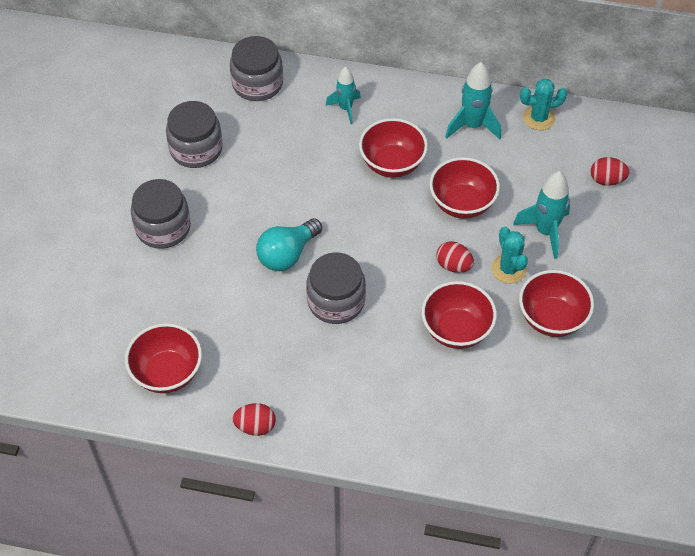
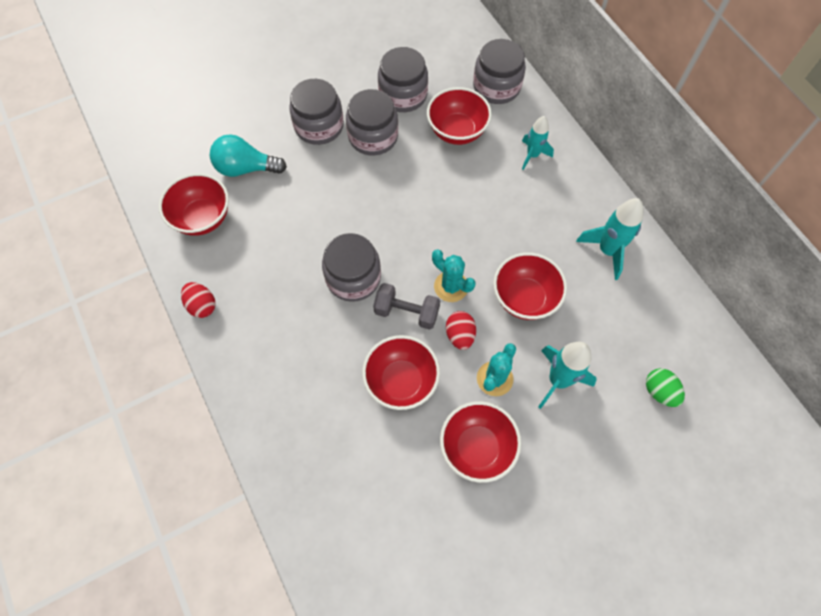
camera: 50 degrees right, 10 degrees up
(215, 197) = (373, 136): none -> grey jar
(287, 254) = (366, 216): turquoise light bulb -> turquoise light bulb (246, 168)
(392, 164) = (513, 223): red bowl -> red bowl (457, 131)
(401, 286) = (407, 312): none -> grey dumbbell
(539, 118) = (667, 293): turquoise cactus -> turquoise cactus (451, 286)
(606, 180) = (659, 391): red egg -> green egg

